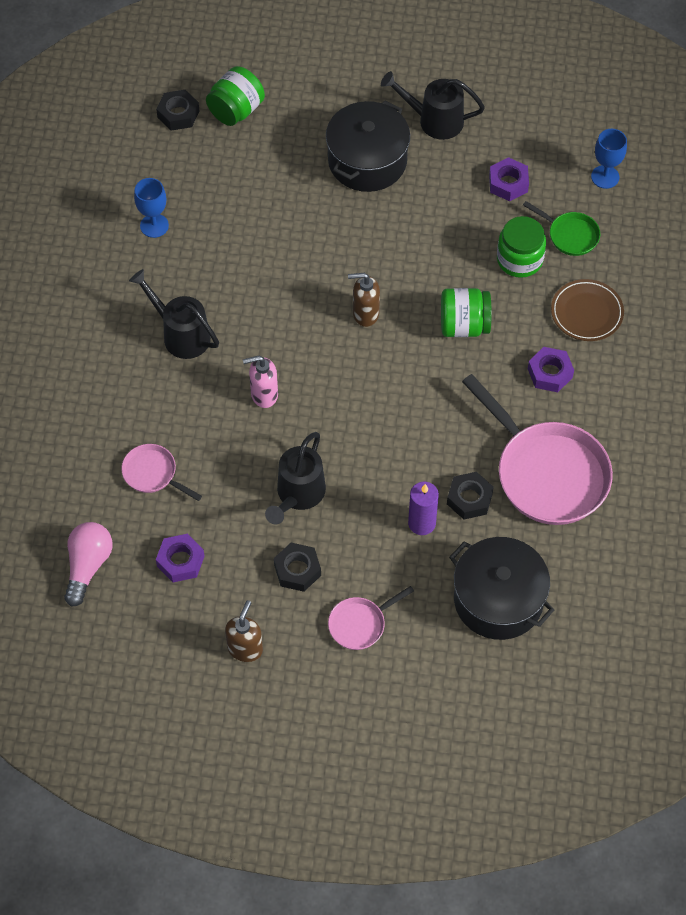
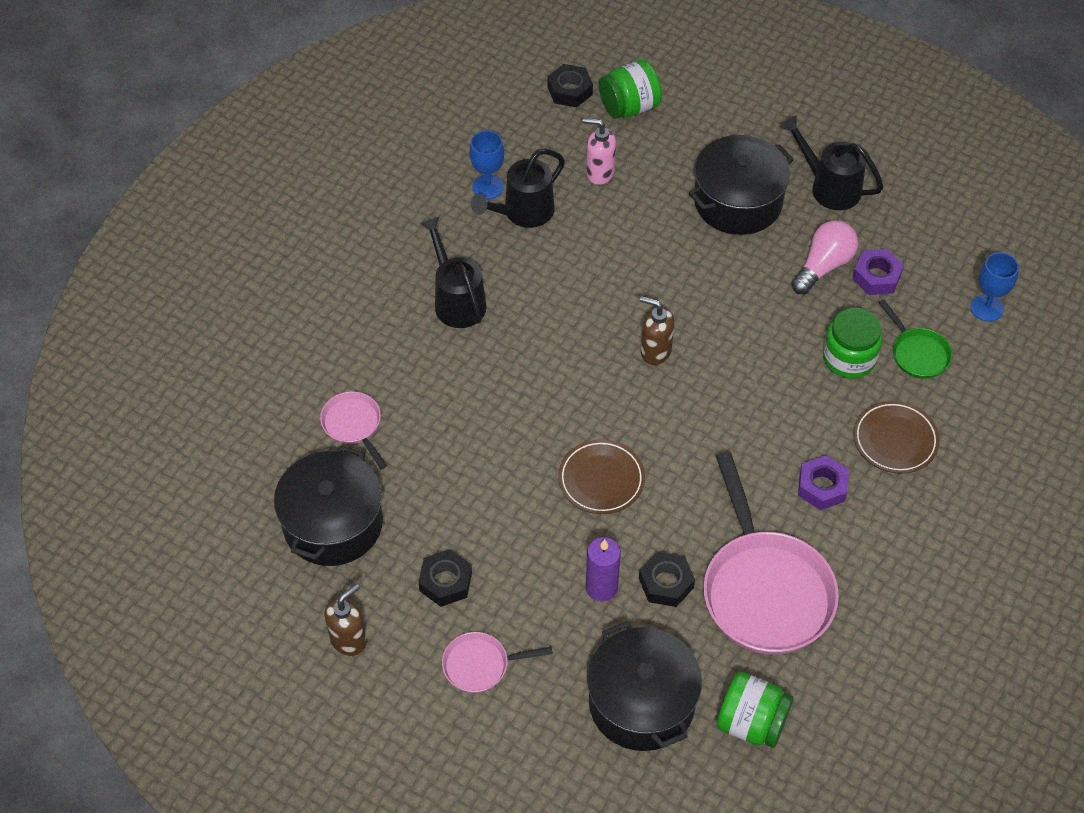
camera: 25 degrees right, 5 degrees down
(88, 566) = (239, 490): pink light bulb -> pink light bulb (823, 266)
(180, 561) = (333, 523): purple nut -> black pot
(264, 395) = (507, 391): pink soap dispenser -> pink soap dispenser (599, 172)
(297, 495) = (487, 506): black watering can -> black watering can (522, 213)
(377, 437) = (601, 479): none -> brown plate
(464, 325) = (753, 402): green jar -> green jar (751, 723)

